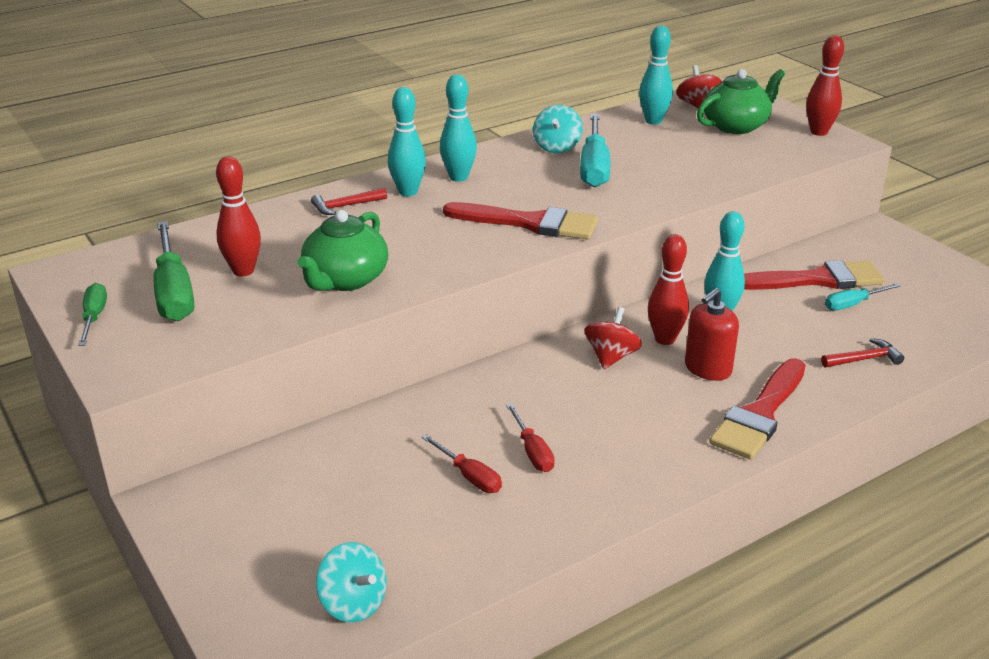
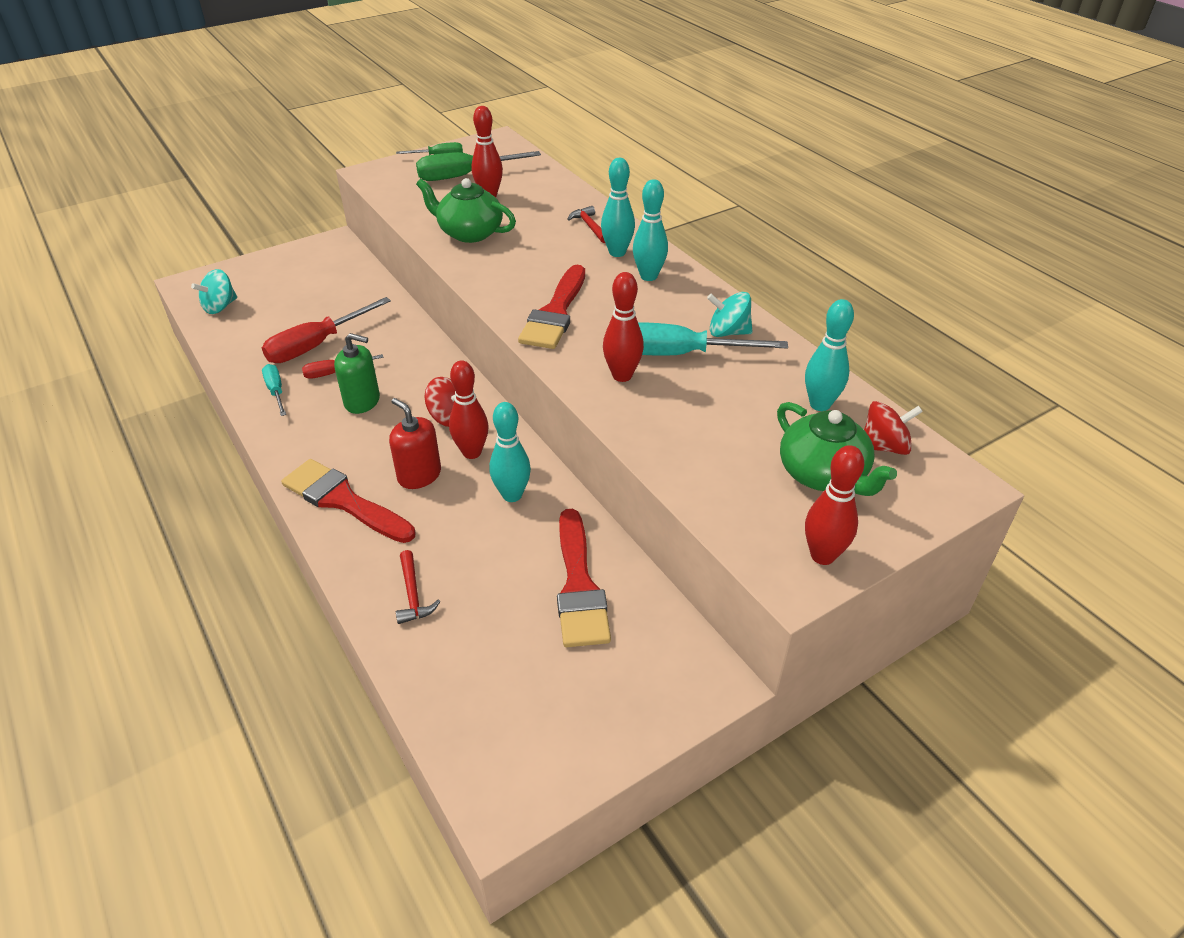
camera: 90 degrees right, 10 degrees up
(469, 476) = (317, 345): red screwdriver -> red screwdriver, size x1.84
(589, 421) = (362, 401): none -> green soap dispenser
(632, 192) = (622, 375): none -> red bowling pin
(853, 304) = (522, 609): turquoise screwdriver -> turquoise screwdriver (276, 391)

